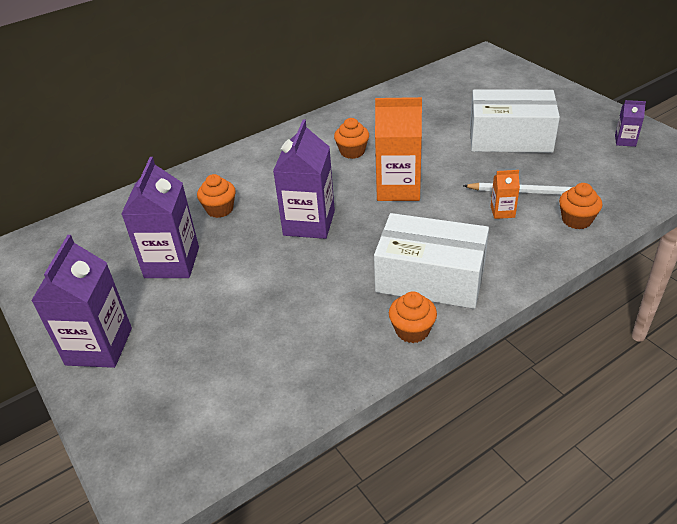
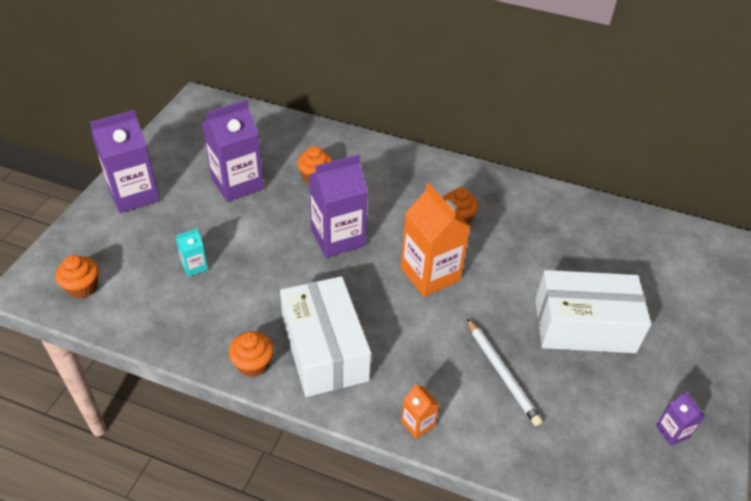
camera: 50 degrees right, 5 degrees up
(252, 331) = (194, 266): none -> turquoise carton
(502, 212) = (455, 366): orange carton -> orange carton (417, 424)
(510, 138) = (584, 325): white box -> white box turned 60 degrees counterclockwise
(576, 220) = (489, 432): orange cupcake -> orange cupcake (82, 287)

